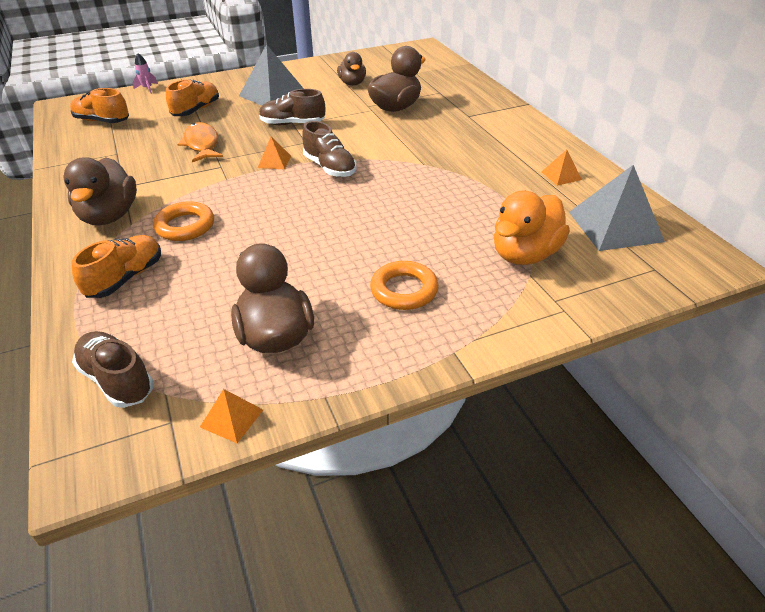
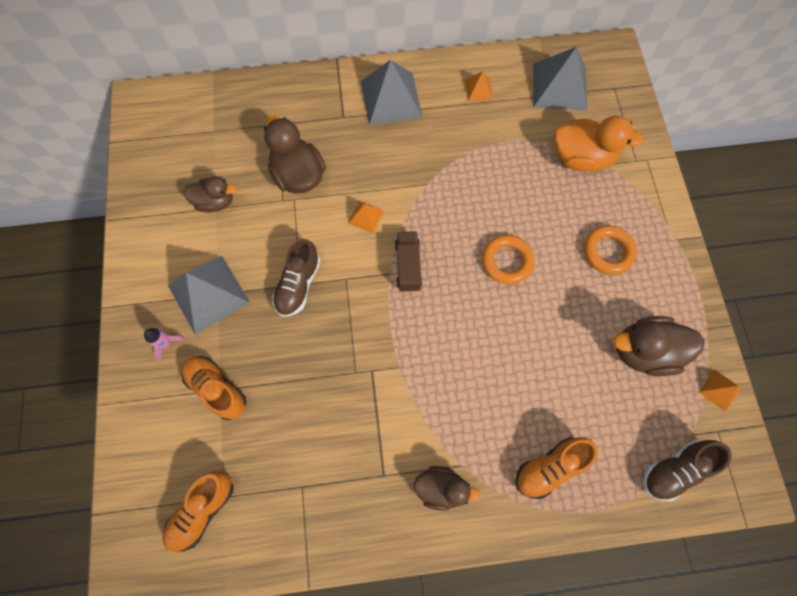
camera: 75 degrees left, 30 degrees up
(109, 216) = (441, 488): brown duck -> brown duck, size x0.65
(126, 278) = (549, 467): orange shoe -> orange shoe turned 75 degrees counterclockwise
(147, 88) = (118, 451): pink rocket -> pink rocket (166, 343)
(185, 226) = (478, 412): orange ring -> orange ring (506, 261)
(202, 144) = (313, 387): orange fish -> none
(274, 161) = (378, 316): orange pyramid -> orange pyramid (366, 217)
(330, 168) = (408, 266): brown shoe -> brown truck
(507, 133) = (391, 98): none -> grey pyramid
(525, 254) = (581, 158): orange duck -> orange duck turned 45 degrees counterclockwise

